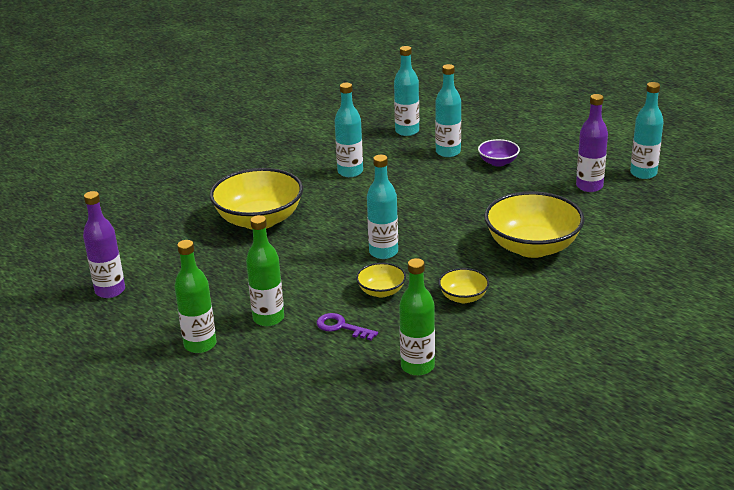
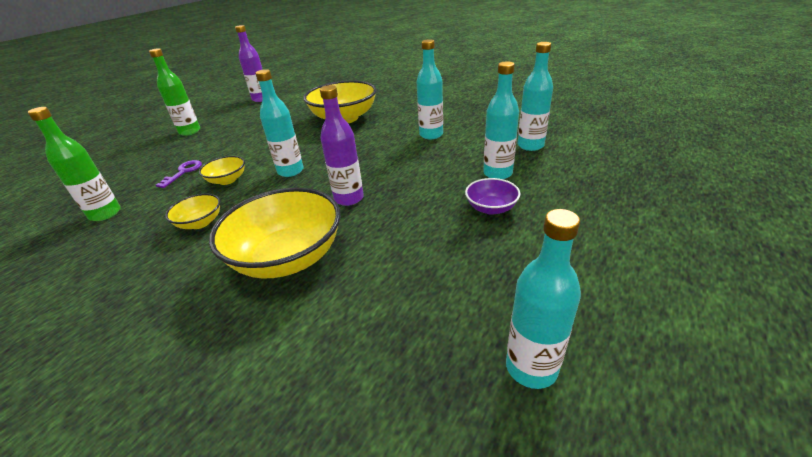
camera: 80 degrees right, 5 degrees up
(268, 318) = (209, 145): green bottle -> none
(589, 186) = (456, 296): purple bottle -> purple bottle (349, 198)

